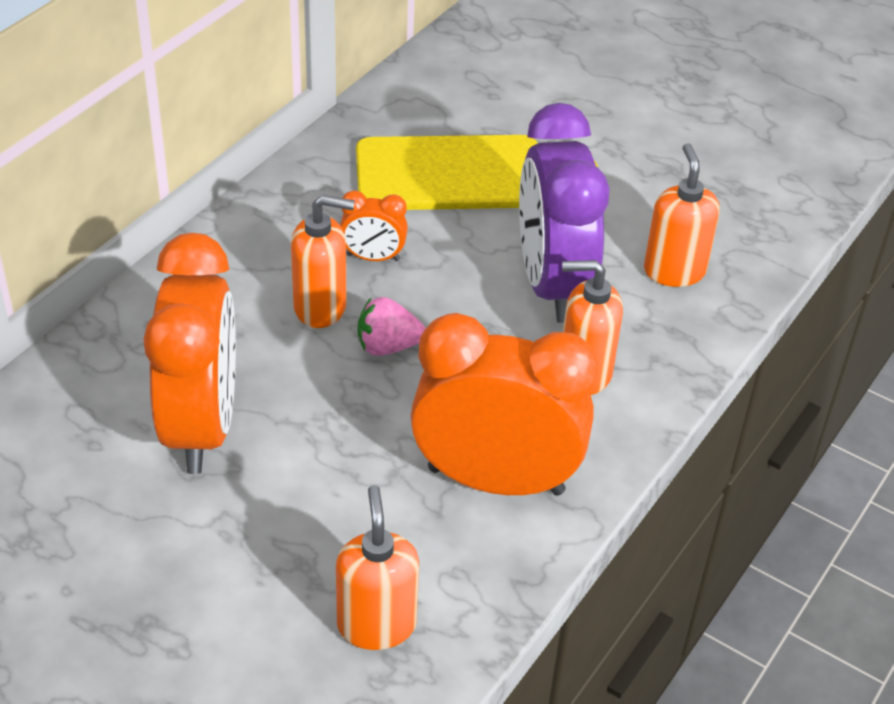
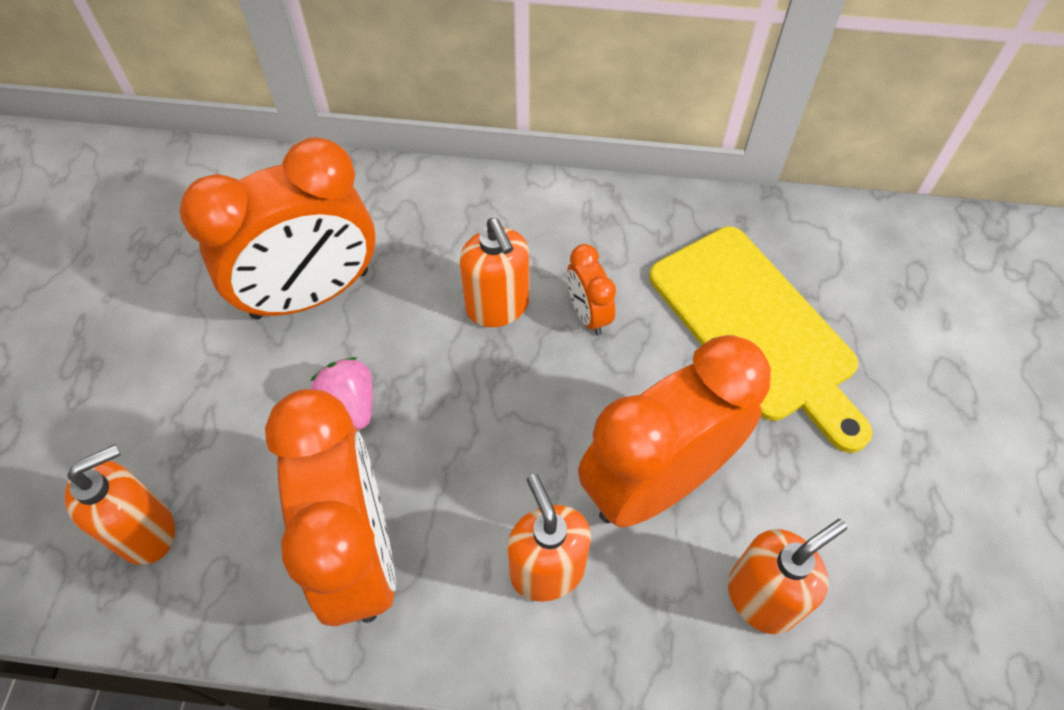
camera: 65 degrees right, 15 degrees up
(387, 346) = (480, 381): pink strawberry -> pink strawberry (350, 404)
(552, 284) = (655, 482): purple clock -> orange clock

